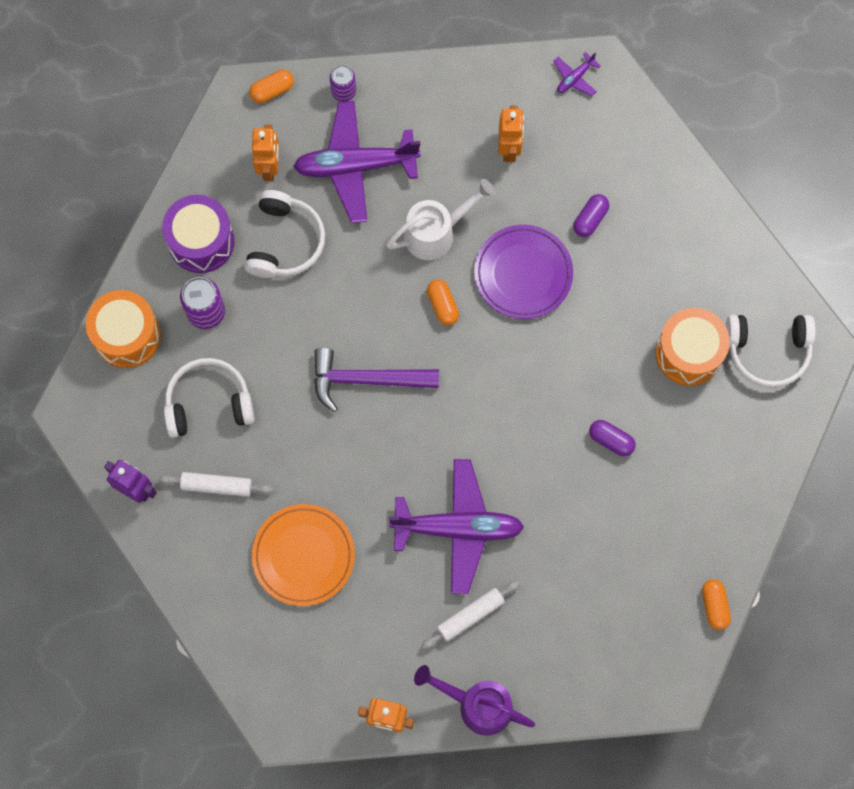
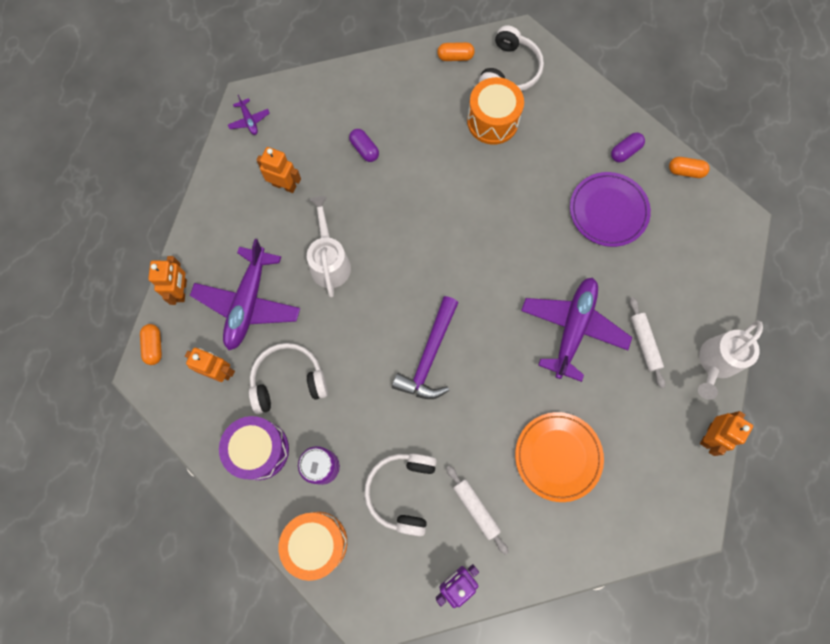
camera: 70 degrees left, 0 degrees up
(216, 486) = (476, 509): white rolling pin -> white rolling pin turned 60 degrees counterclockwise
(284, 242) = (288, 381): white headphones -> white headphones turned 45 degrees counterclockwise
(343, 91) = (181, 290): purple can -> orange robot
(442, 305) = (390, 277): orange capsule -> orange capsule (455, 57)
(477, 705) = (715, 362): purple watering can -> white watering can
(523, 274) = (388, 211): purple plate -> purple plate (608, 211)
(611, 440) = (540, 196): purple capsule -> purple capsule (625, 151)

